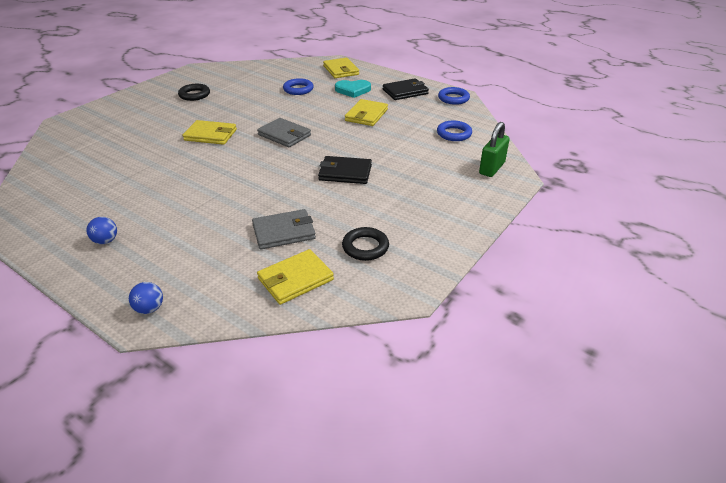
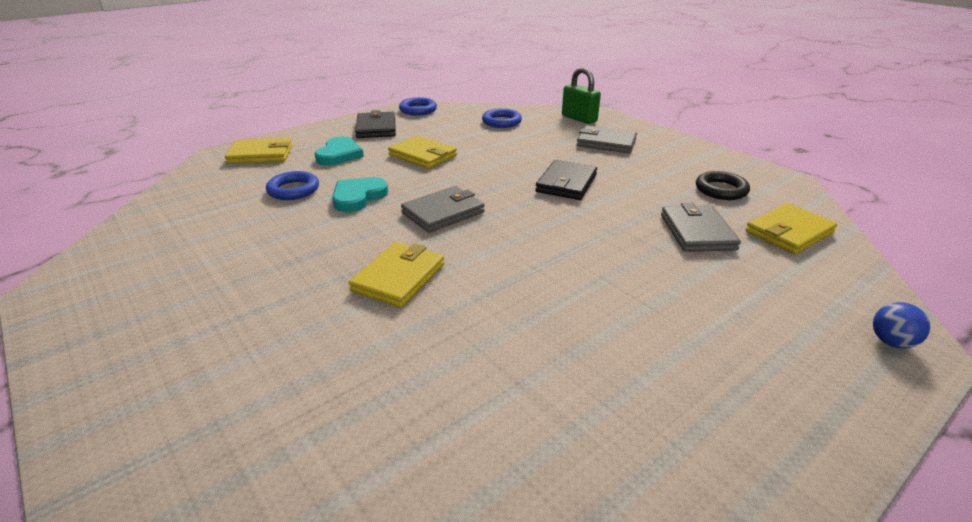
camera: 75 degrees left, 5 degrees down
(106, 241) = (740, 400): blue ball -> none
(194, 95) = (199, 292): black ring -> none
(295, 279) = (789, 232): yellow wallet -> yellow wallet turned 75 degrees clockwise
(296, 107) = (358, 197): none -> turquoise heart
(439, 185) = (606, 143): none -> grey wallet

